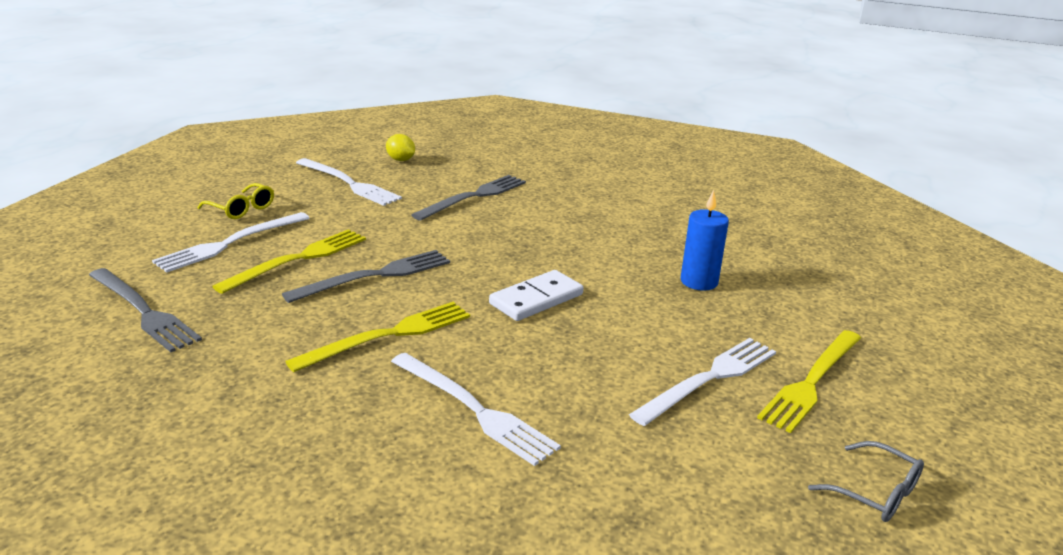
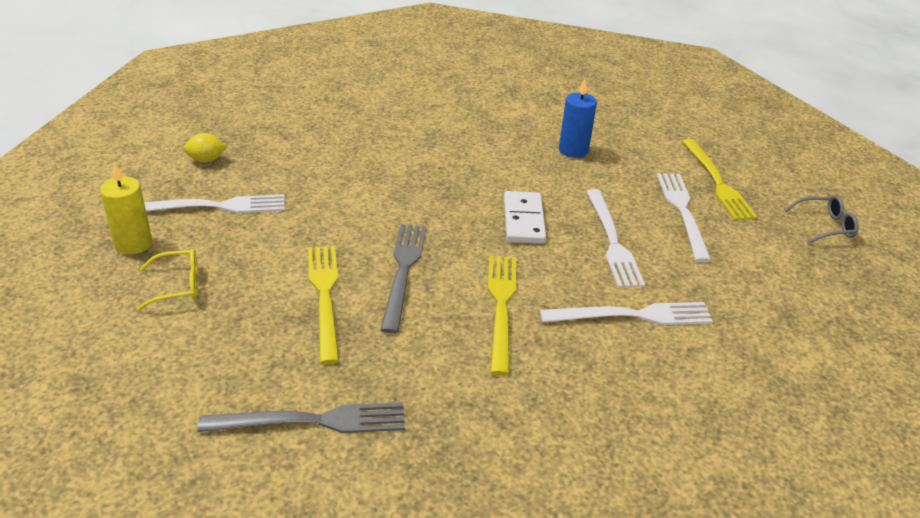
camera: 50 degrees left, 10 degrees up
(230, 243) = (242, 321): white fork -> white fork (612, 241)
(268, 179) = (133, 244): none -> yellow candle
(474, 197) = (331, 163): grey fork -> none

